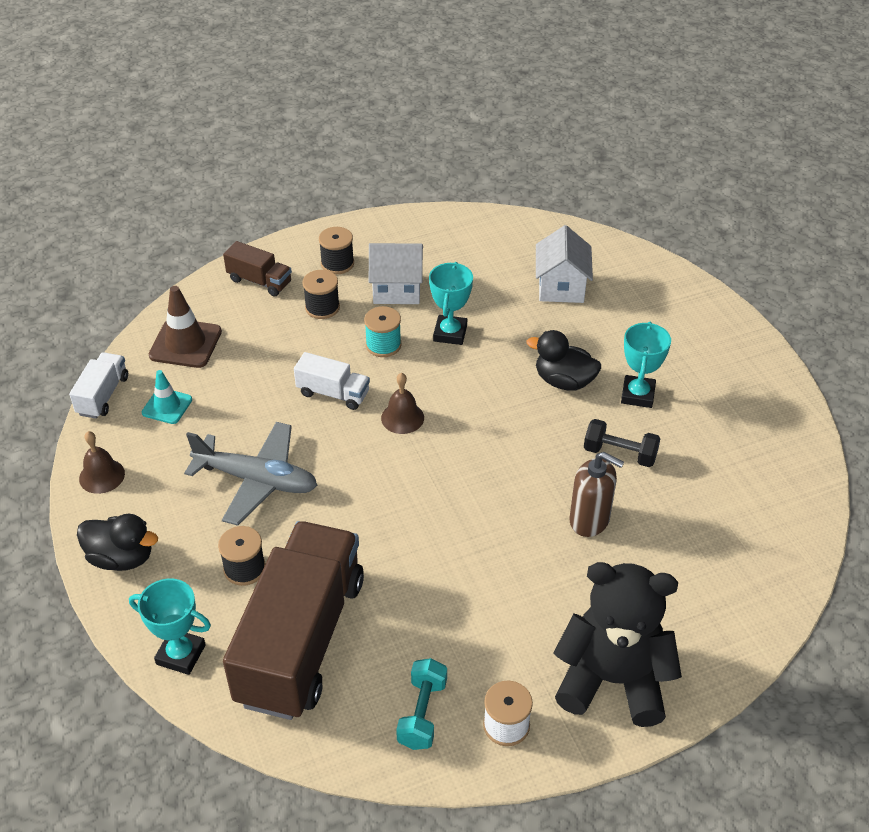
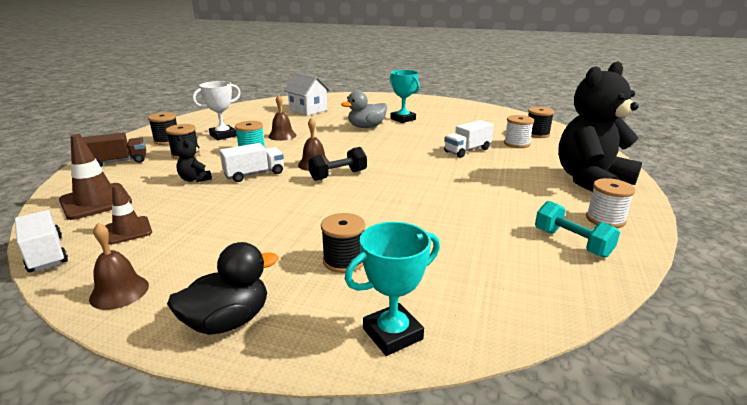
camera: 50 degrees left, 20 degrees down
(167, 406) = (128, 230): turquoise traffic cone -> brown traffic cone
(256, 480) = (271, 223): grey plane -> none
(281, 363) = (195, 179): none -> black teddy bear
(301, 640) = (450, 264): brown truck -> none
(396, 289) = (223, 135): white house -> white trophy
(450, 333) = (282, 135): turquoise trophy -> brown bell
(564, 381) = (366, 127): black duck -> grey duck
(589, 520) = (467, 150): brown soap dispenser -> white truck
(620, 454) = (433, 132): black dumbbell -> black dumbbell (338, 175)
(672, 556) = (516, 144): none -> white spool
(743, 561) = (537, 134): none -> black spool

